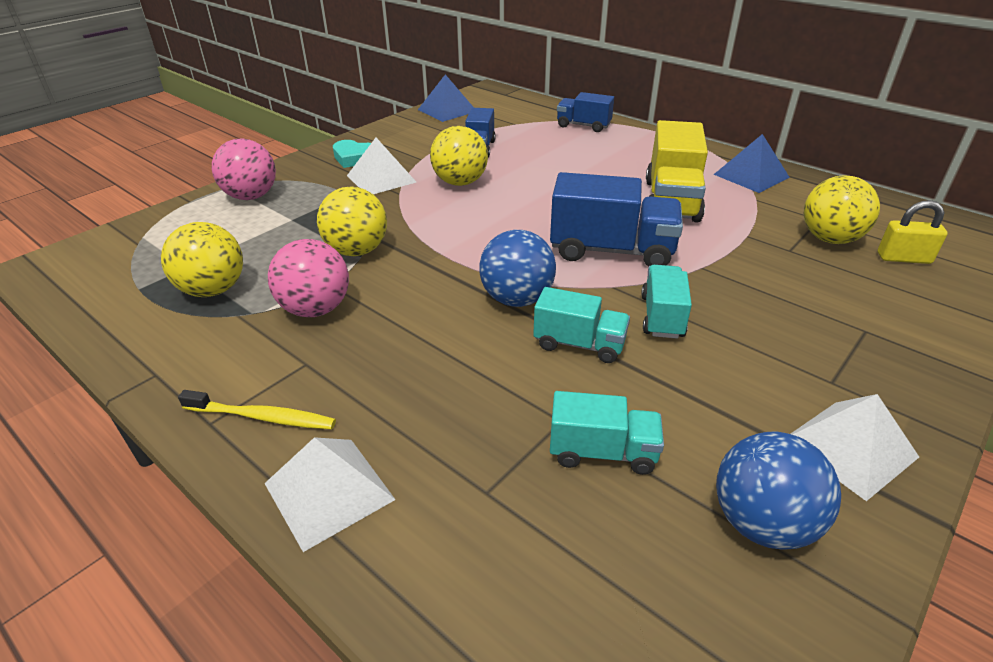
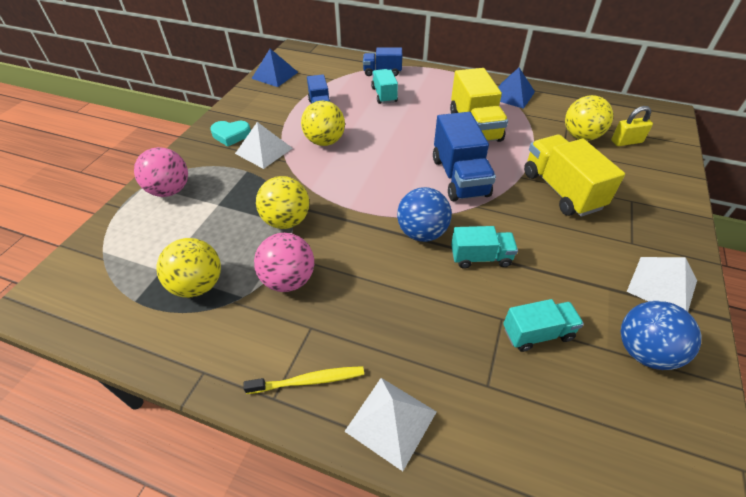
camera: 20 degrees left, 10 degrees up
(611, 250) = (459, 177): blue truck -> blue truck turned 90 degrees clockwise
(662, 316) = (517, 222): turquoise truck -> turquoise truck (384, 95)
(755, 295) = (561, 190): none -> yellow truck

